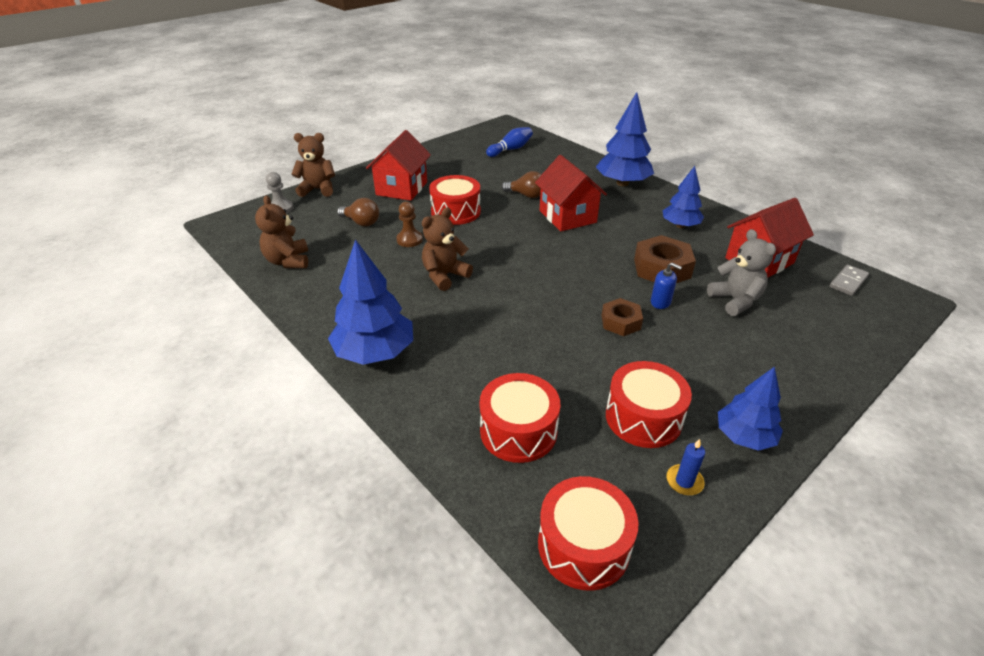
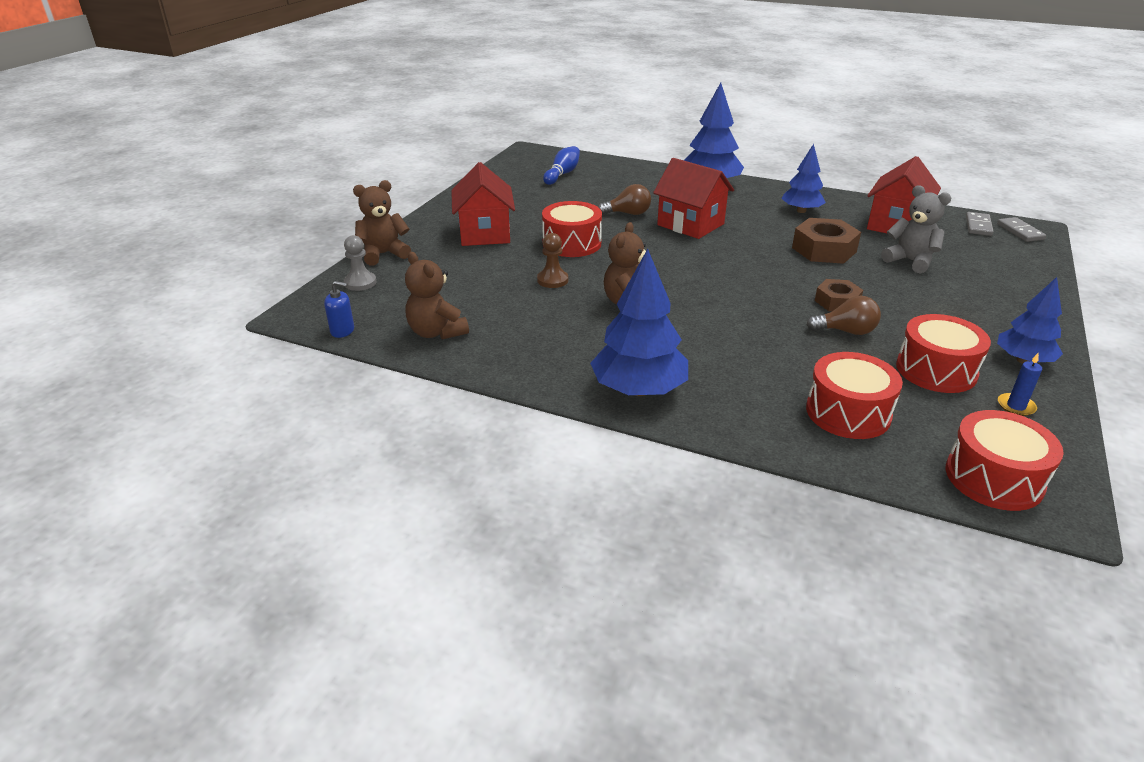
camera: 25 degrees left, 5 degrees down
(361, 222) = (478, 276): brown light bulb -> brown light bulb (846, 331)
(660, 302) = (852, 277): blue soap dispenser -> blue soap dispenser (342, 331)
(889, 299) = (1020, 231): none -> grey domino

